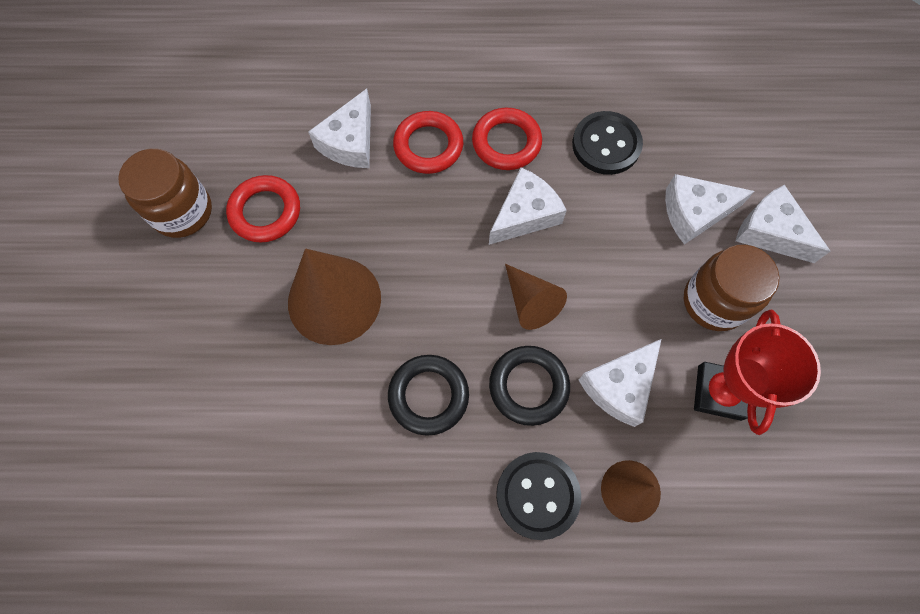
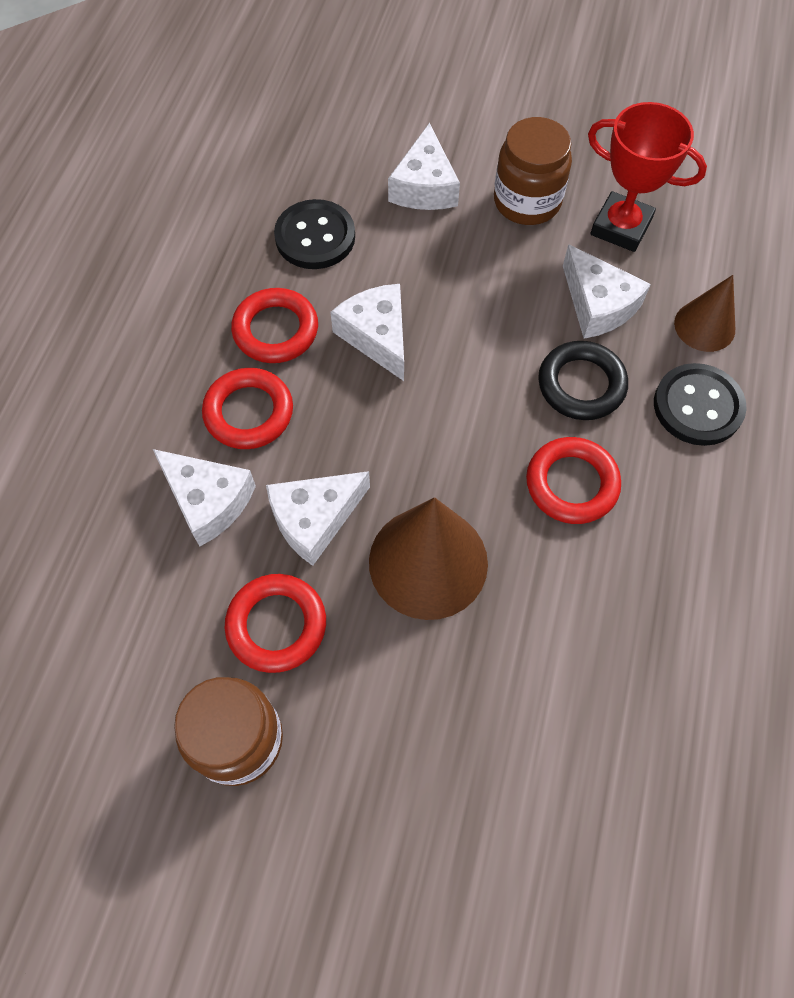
camera: 75 degrees left, 5 degrees down
(428, 395) = (571, 484): black ring -> red ring
(530, 302) = (485, 358): brown cone -> none
(770, 232) = (465, 134): white cheese -> white cheese (315, 519)

